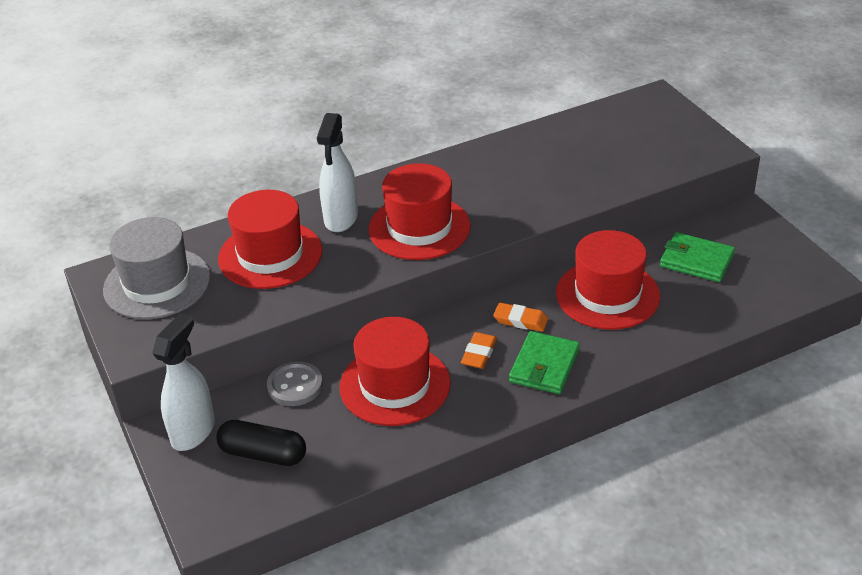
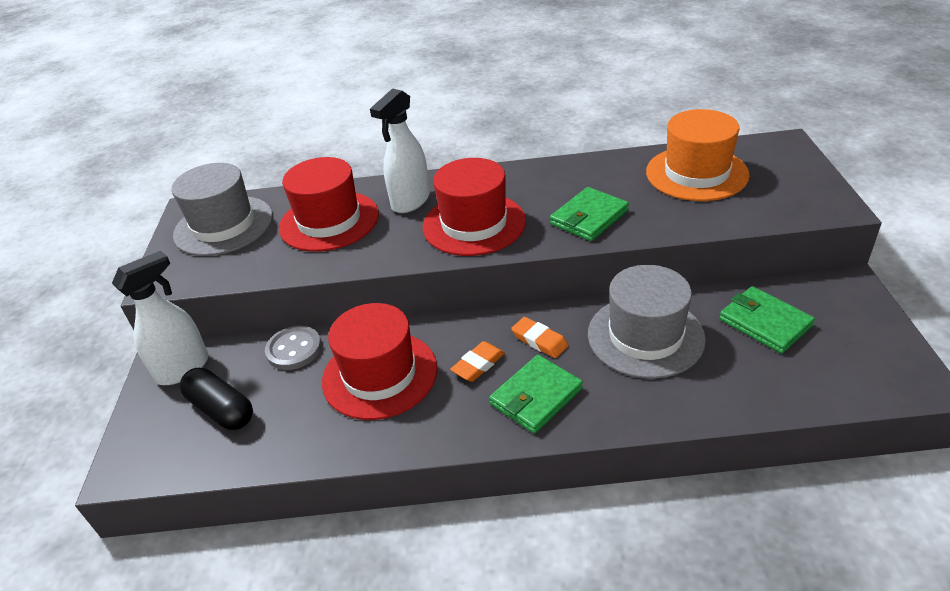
camera: 25 degrees right, 0 degrees up
(522, 200) = (589, 217): none -> green wallet
(594, 139) = (696, 173): none -> orange hat
(607, 295) = (645, 336): red hat -> grey hat

